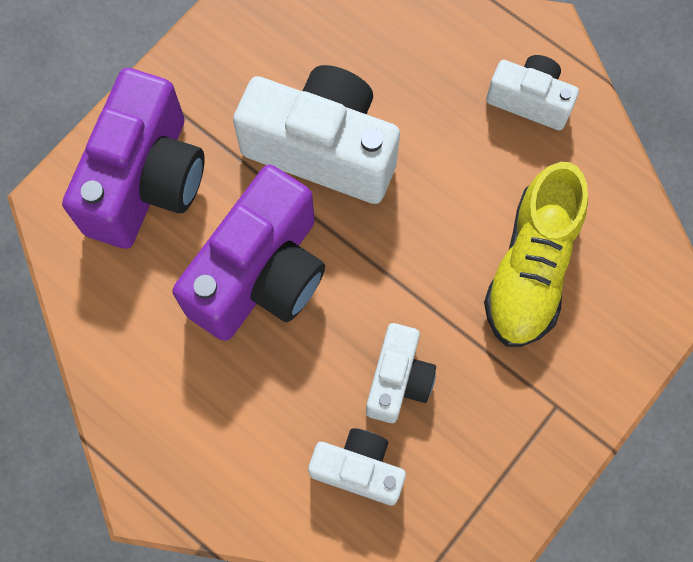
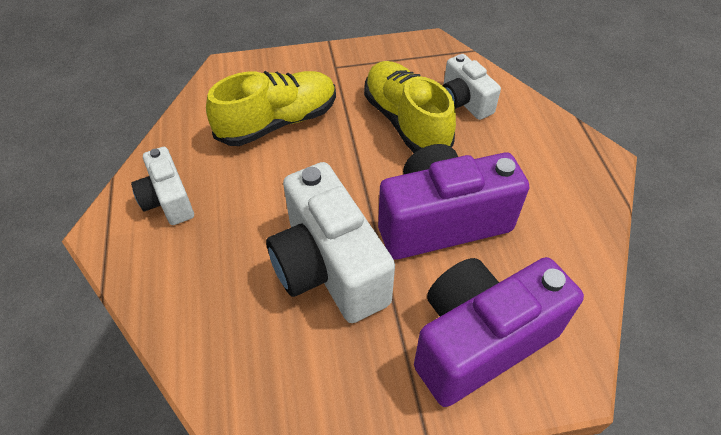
camera: 140 degrees left, 20 degrees down
(398, 380) = (406, 122): white camera -> yellow shoe

